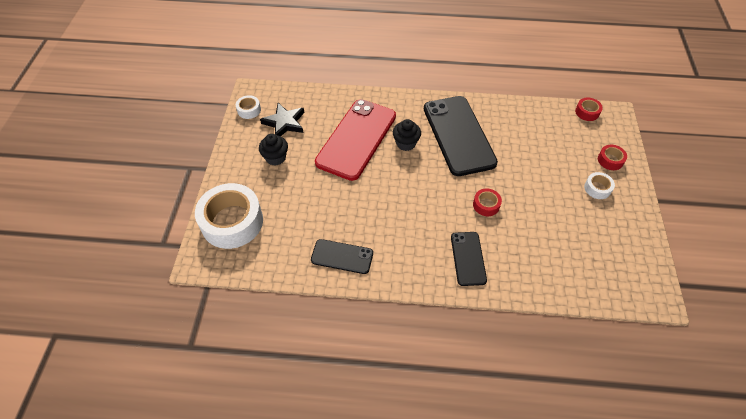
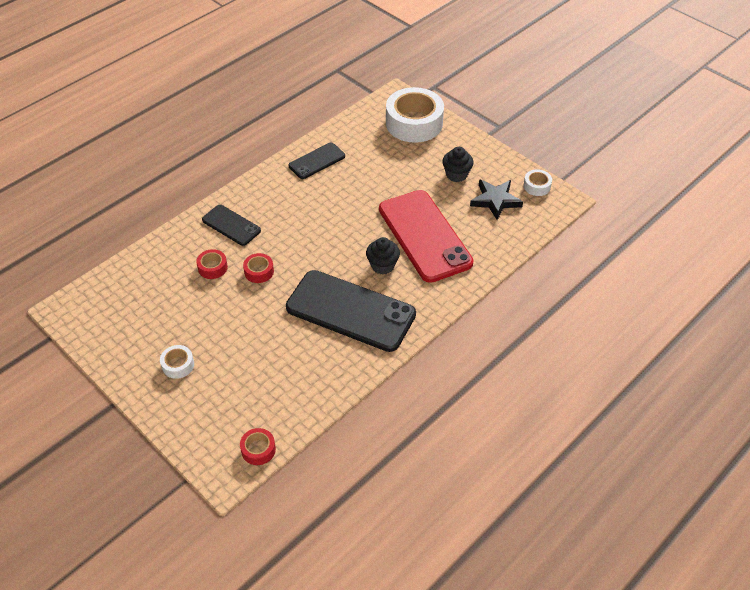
camera: 130 degrees right, 5 degrees down
(610, 160) = (188, 407): red tape -> red tape (212, 267)

